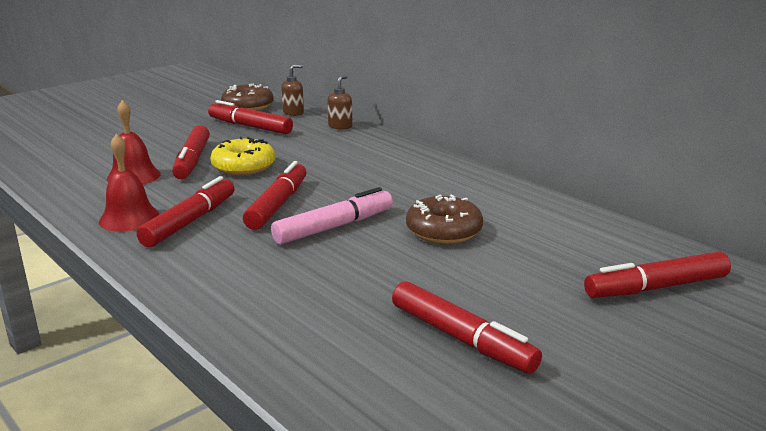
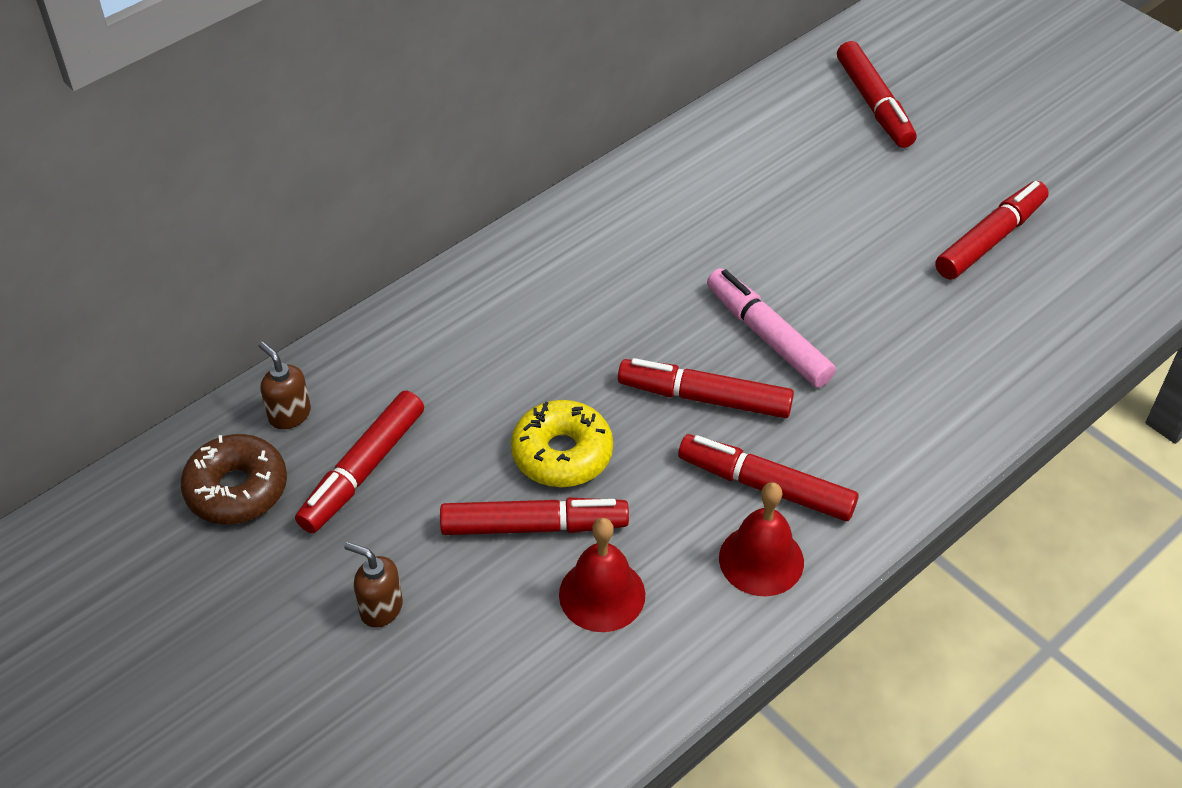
camera: 90 degrees left, 25 degrees up
(340, 126) = (377, 345): brown soap dispenser -> brown soap dispenser (380, 608)
(444, 231) = (769, 240): brown donut -> none

